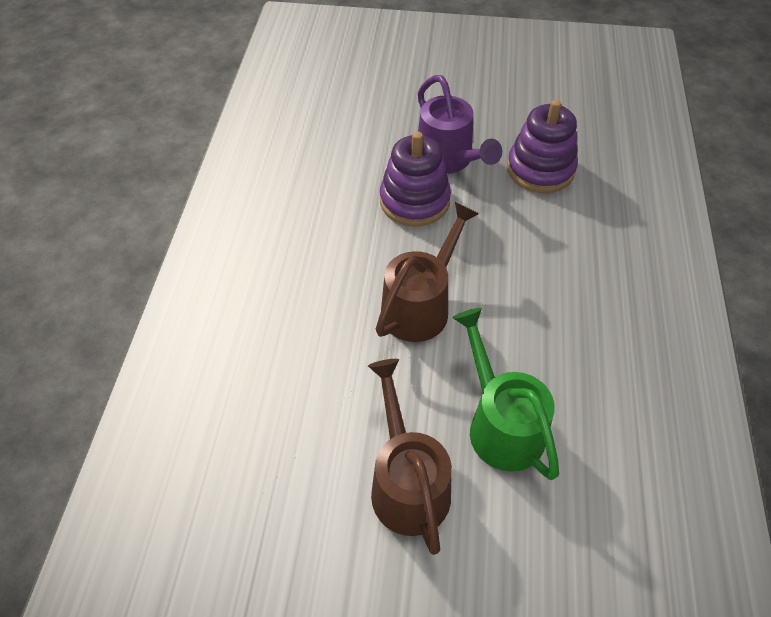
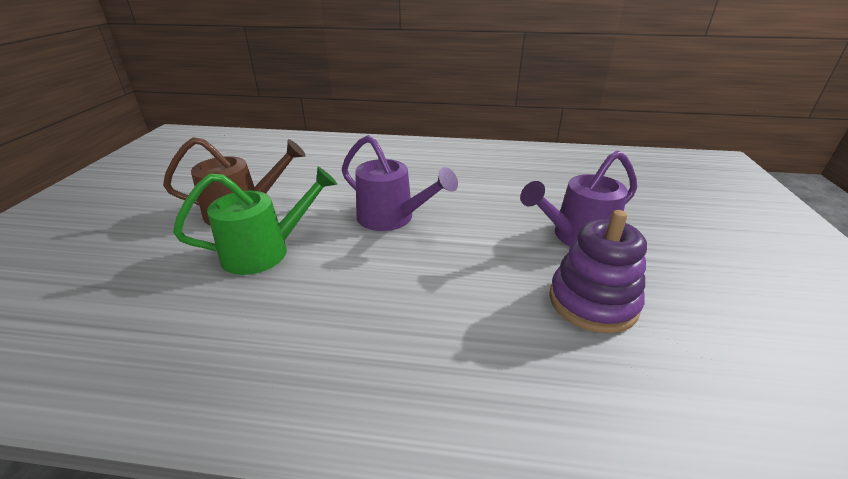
camera: 90 degrees right, 20 degrees down
(414, 201) = (511, 217): purple stacking toy -> none
(421, 305) = (392, 219): brown watering can -> purple watering can

